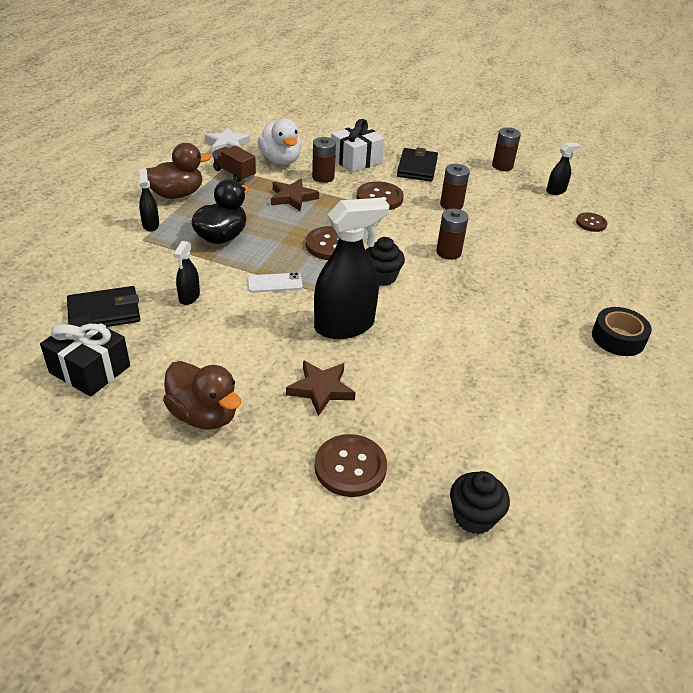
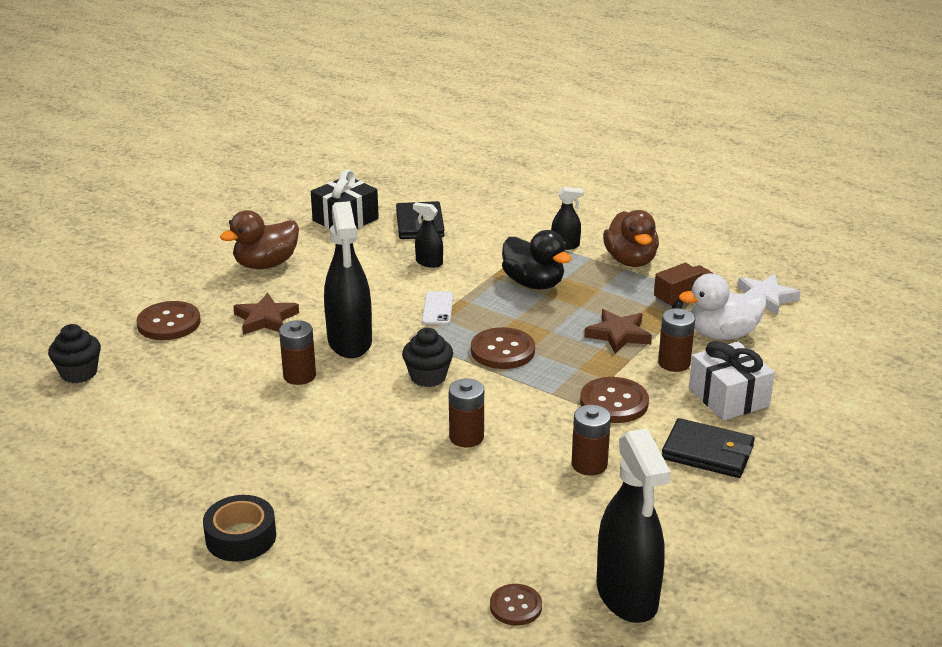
camera: 105 degrees right, 10 degrees down
(502, 166) = (719, 551): brown battery -> brown battery (299, 376)
(556, 191) = (627, 595): black spray bottle -> black spray bottle, size x2.12

